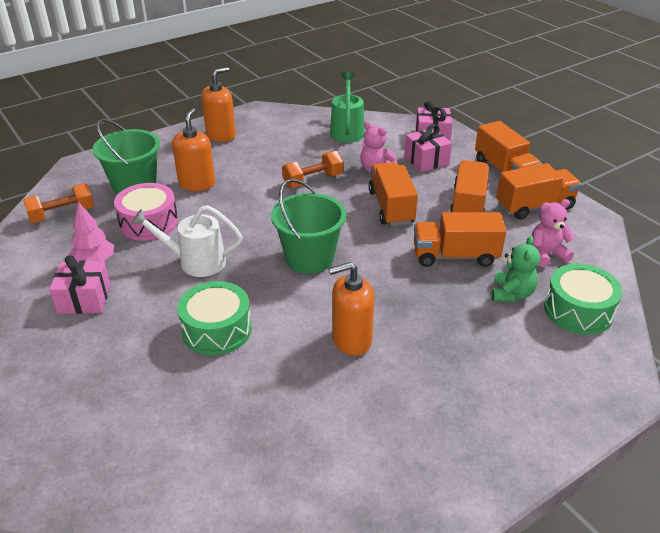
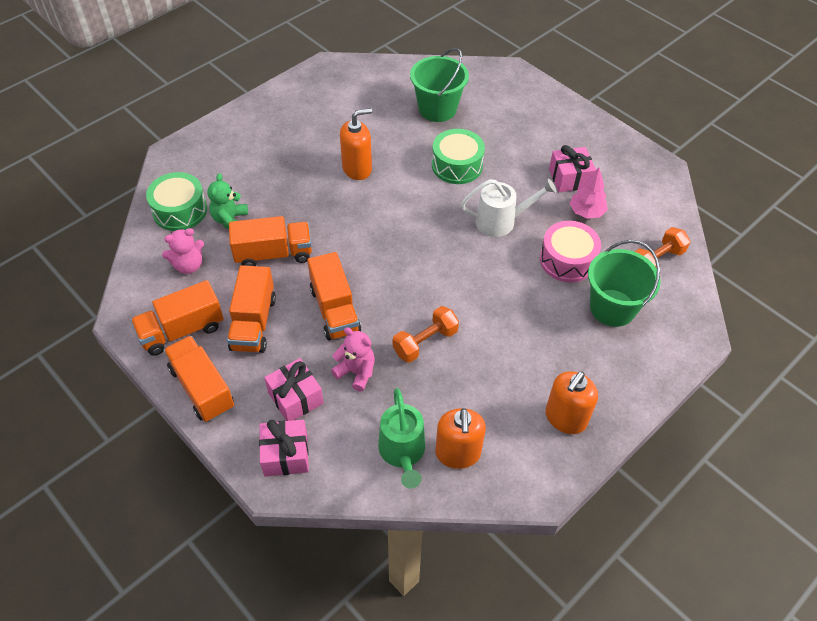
camera: 170 degrees right, 15 degrees up
(197, 184) = (549, 321): orange soap dispenser -> orange soap dispenser (458, 453)
(309, 258) = (404, 237): green bucket -> green bucket (437, 109)

